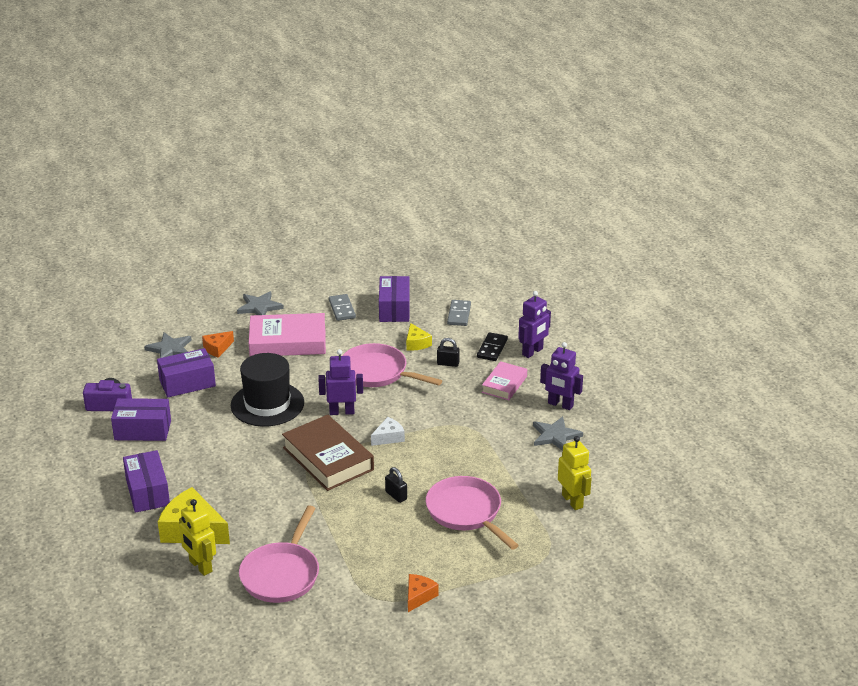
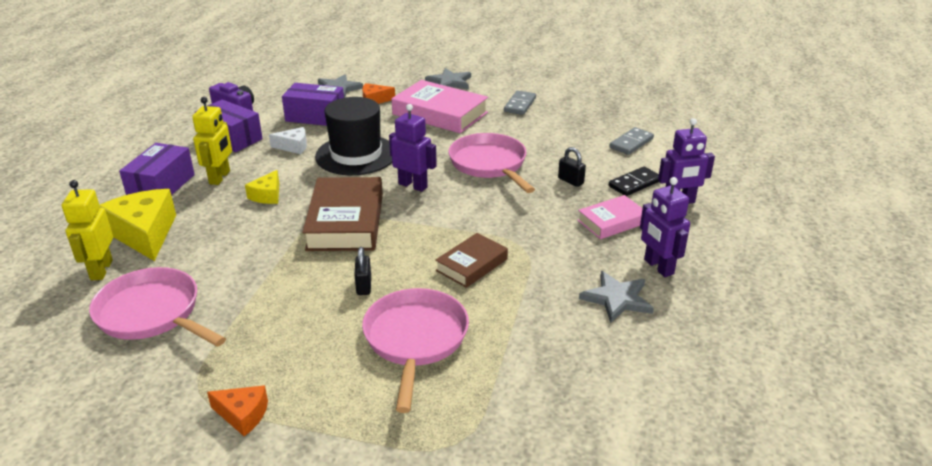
camera: 35 degrees right, 0 degrees up
(282, 574) = (153, 314): pink pan -> pink pan turned 75 degrees clockwise
(389, 437) = (428, 225): white cheese -> white cheese (293, 147)
(394, 309) = (570, 119): purple box -> none
(416, 343) = (558, 153): yellow cheese -> yellow cheese (267, 195)
(419, 596) = (243, 415): orange cheese -> orange cheese turned 45 degrees clockwise
(448, 452) = (472, 265): none -> brown book
(572, 501) = (559, 388): yellow robot -> yellow robot (220, 177)

